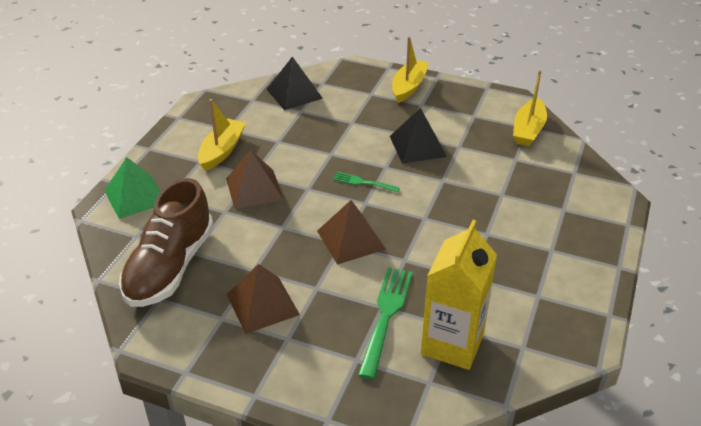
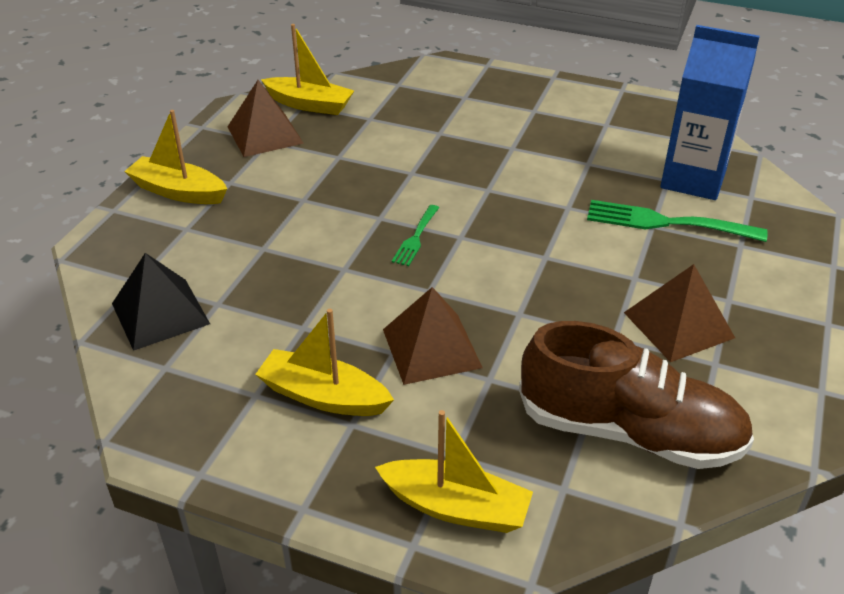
camera: 90 degrees left, 0 degrees up
(135, 196) = (456, 507): green pyramid -> yellow boat
(350, 240) = (538, 249): brown pyramid -> brown pyramid (265, 135)
(417, 146) = (334, 189): black pyramid -> none
(452, 344) = (693, 180): yellow carton -> blue carton

